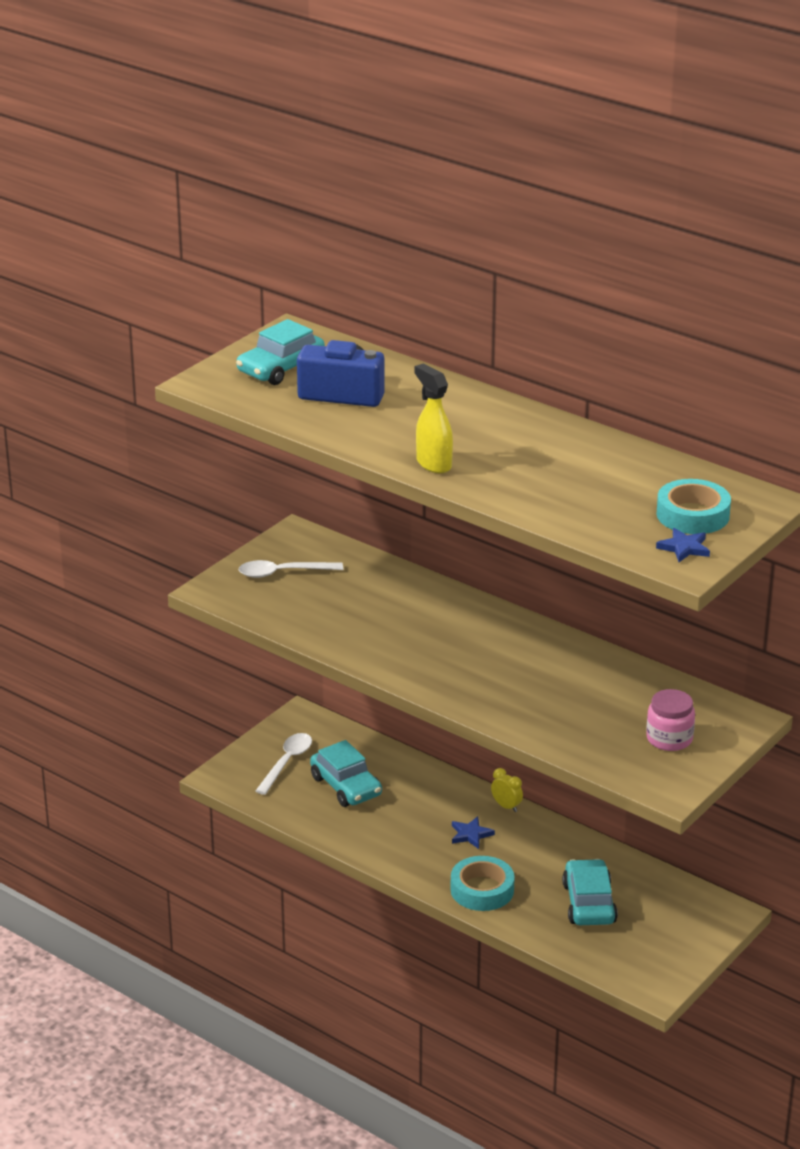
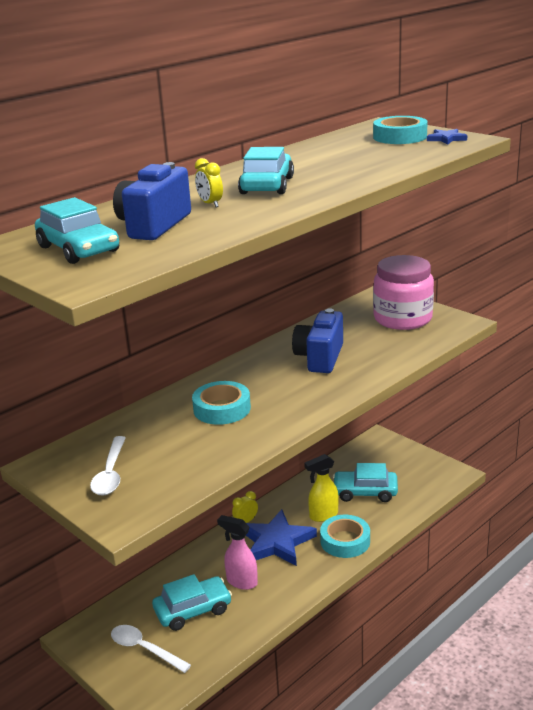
camera: 80 degrees left, 5 degrees down
(396, 815) = (241, 582): none -> pink spray bottle
(408, 415) = (210, 204): none -> yellow clock
(410, 621) = (222, 409): none -> turquoise tape
(433, 464) = (305, 196): yellow spray bottle -> yellow spray bottle (323, 515)
(470, 834) = (276, 542): blue star -> blue star, size x2.16
(472, 440) = (267, 185): none -> turquoise car
(541, 677) = (320, 358): none -> blue camera
(669, 738) = (402, 319): pink jar -> pink jar, size x1.77

